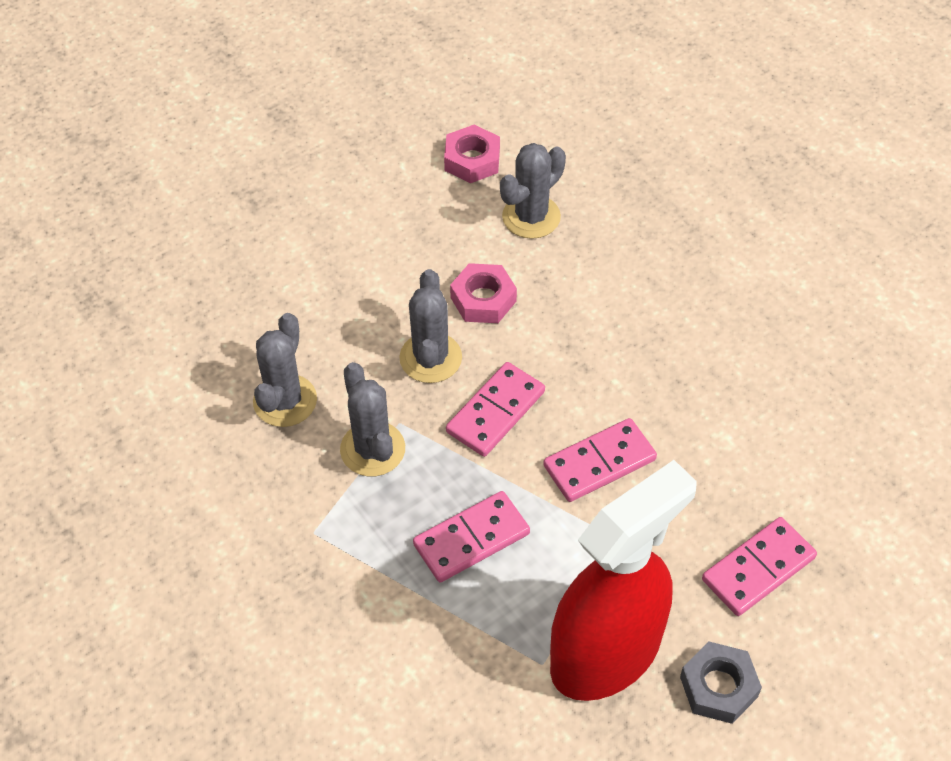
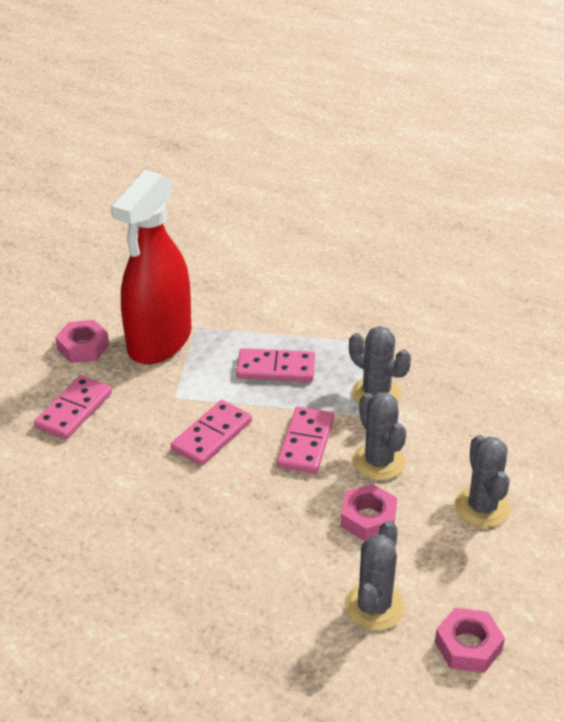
camera: 155 degrees right, 15 degrees down
(285, 401) = (460, 402): grey cactus -> grey cactus (482, 507)
(471, 539) = (276, 368): pink domino -> pink domino turned 60 degrees clockwise
(718, 687) = (83, 347): grey nut -> pink nut

